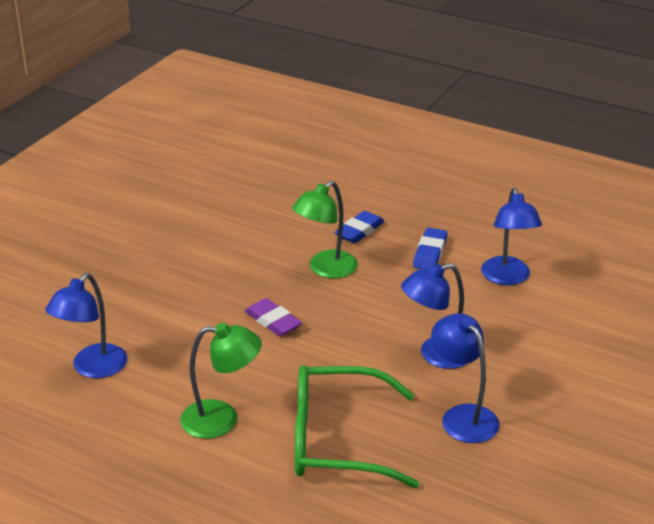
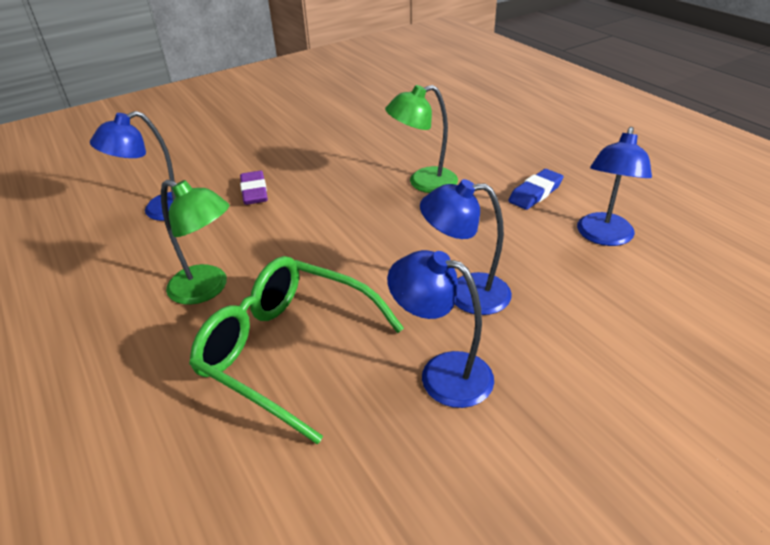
camera: 30 degrees right, 5 degrees up
(273, 321) = (337, 214): purple eraser -> purple eraser (254, 192)
(359, 231) = (481, 159): blue eraser -> none
(463, 416) = (442, 373): blue lamp -> blue lamp turned 60 degrees counterclockwise

